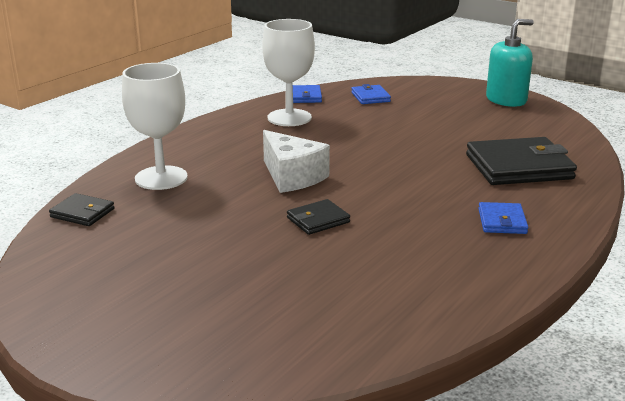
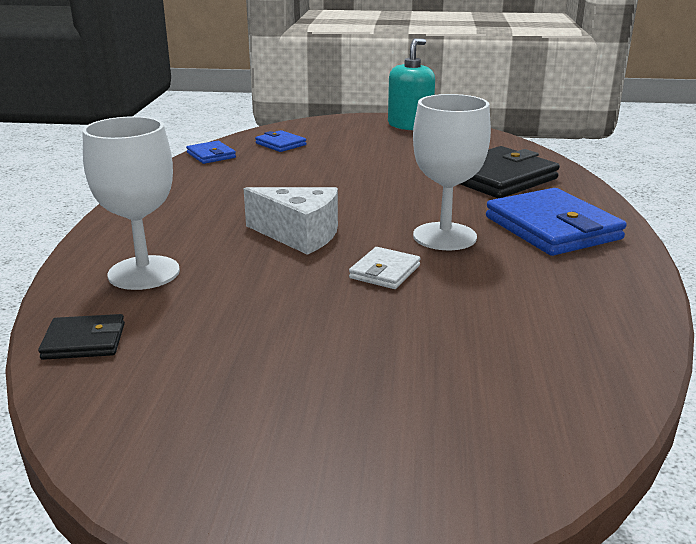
camera: 30 degrees left, 0 degrees up
(289, 118) = (220, 178): white goblet -> white goblet (444, 236)
(318, 220) = (384, 272): black wallet -> white wallet
(502, 221) = (552, 228): blue wallet -> blue wallet, size x1.99

